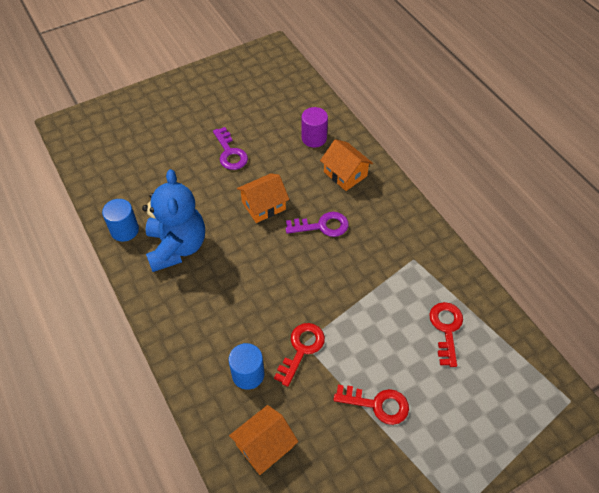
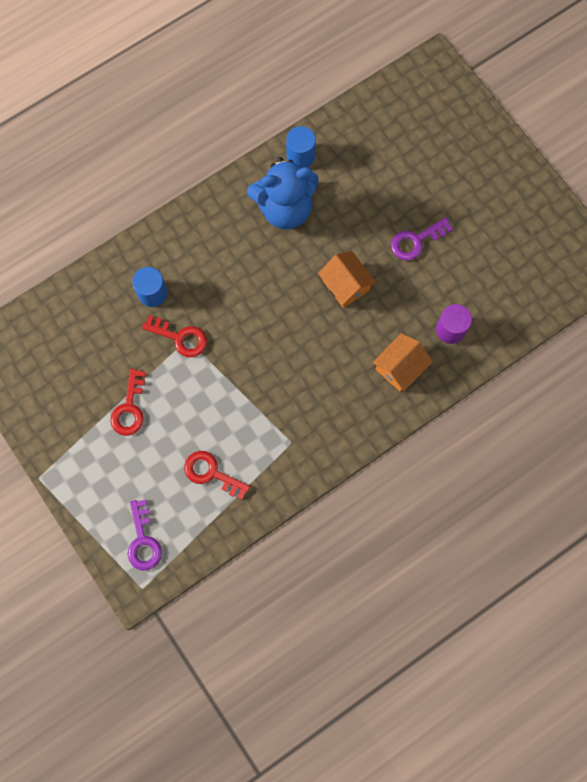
camera: 85 degrees right, 20 degrees up
(264, 446) = (88, 314): orange house -> none
(322, 226) = (325, 347): purple key -> purple key (143, 541)
(446, 328) = (211, 473): red key -> red key turned 150 degrees counterclockwise

